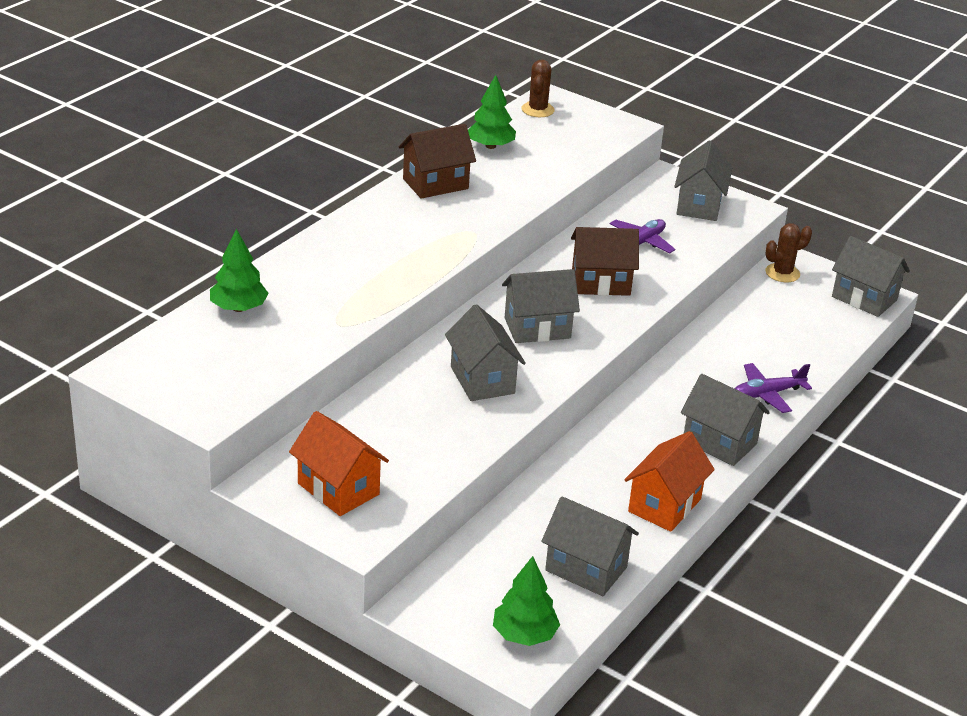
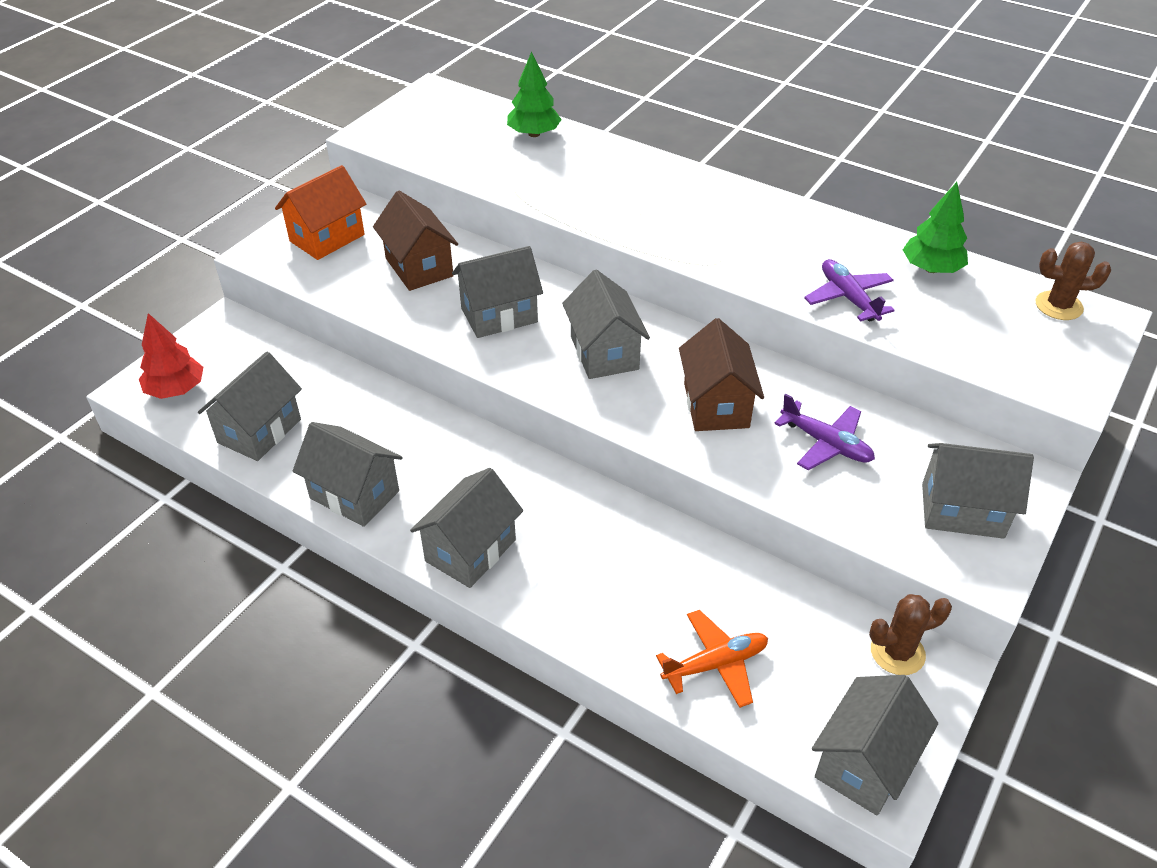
camera: 90 degrees right, 10 degrees up
(435, 184) = (815, 231): brown house -> brown house (419, 267)
(524, 635) = (176, 390): green tree -> red tree
(664, 505) = (354, 494): orange house -> grey house
(767, 394) = (579, 608): purple plane -> purple plane (848, 298)
(782, 273) = (897, 652): brown cactus -> brown cactus turned 75 degrees counterclockwise
(804, 342) = (715, 664): none -> orange plane

